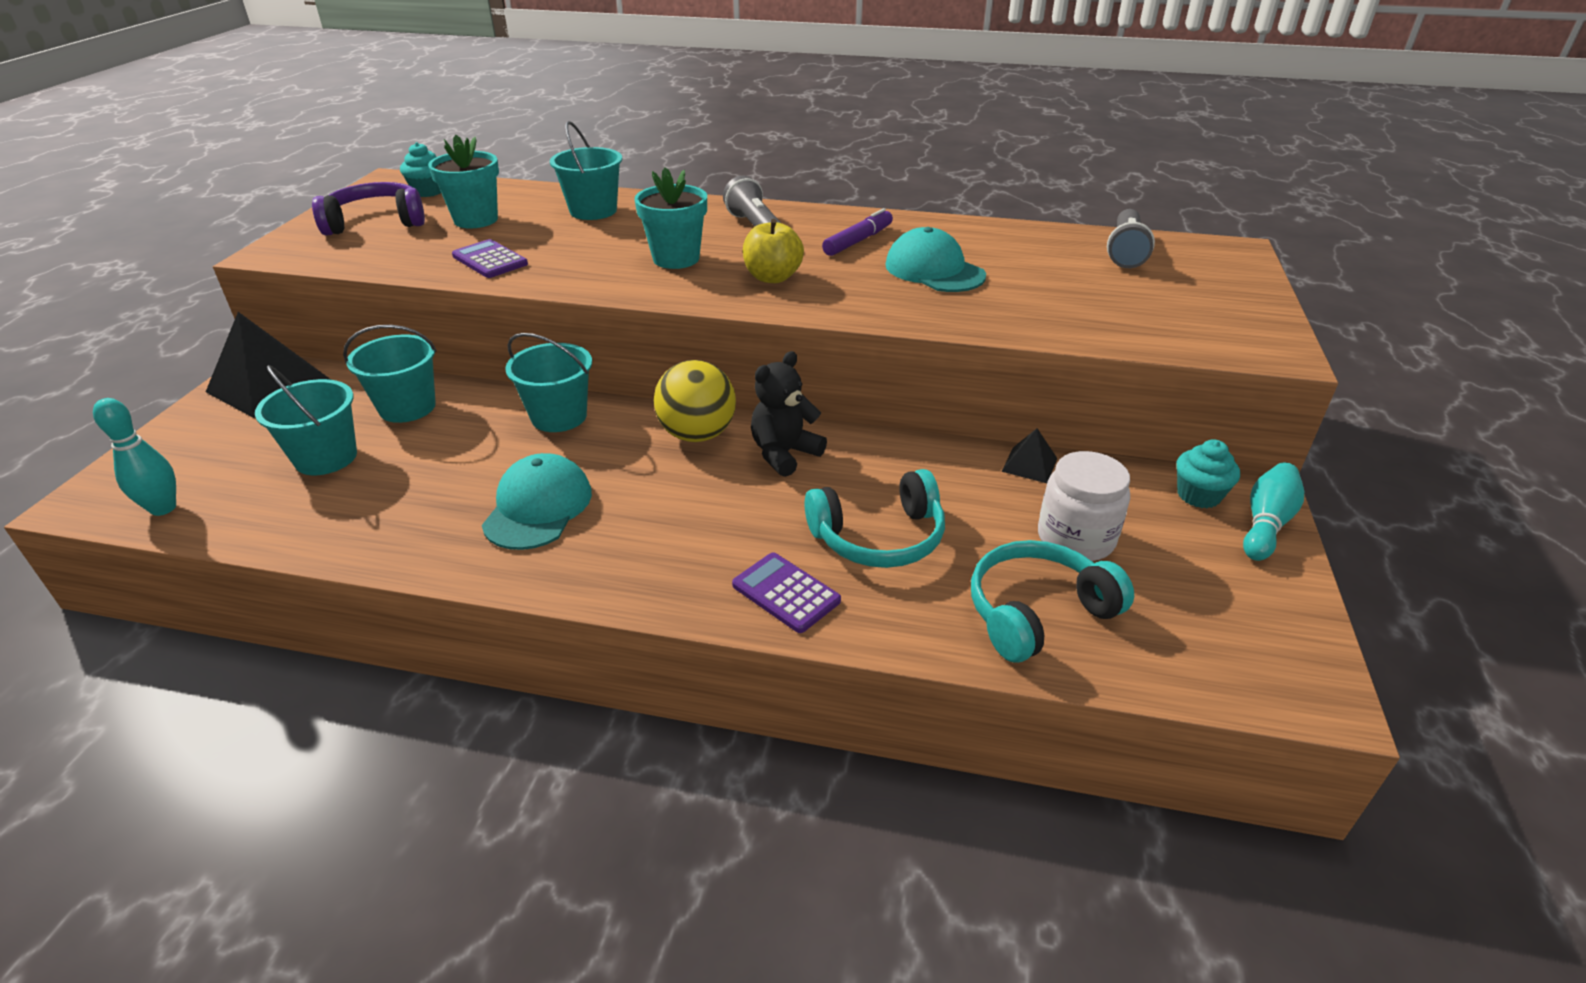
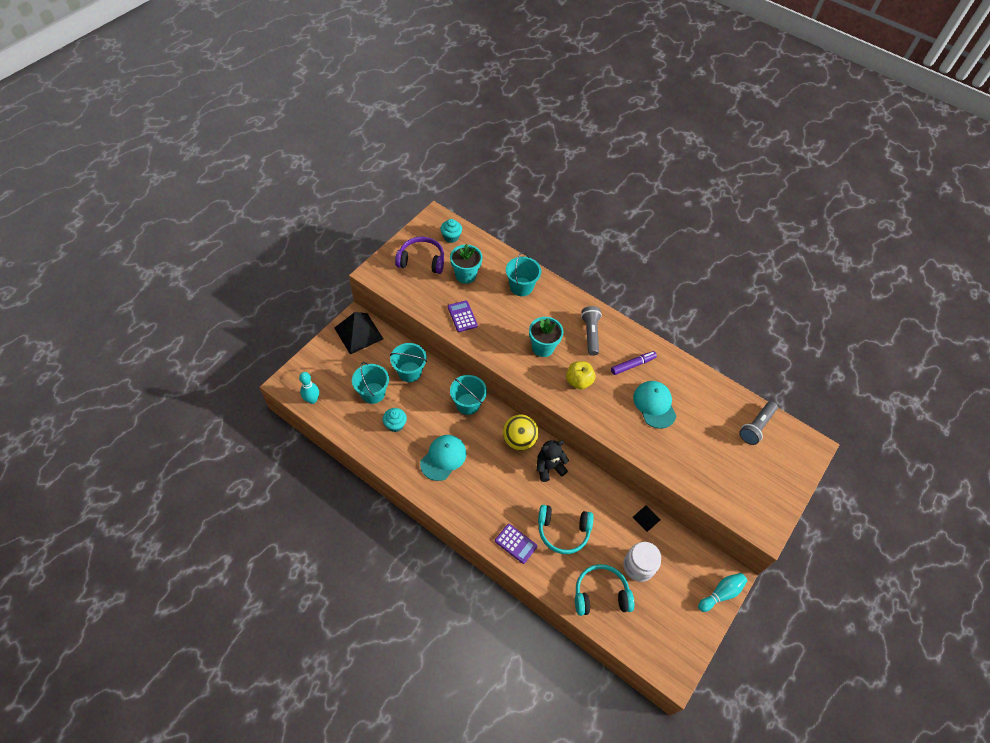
camera: 20 degrees right, 20 degrees up
(786, 593) = (515, 543): purple calculator -> purple calculator turned 150 degrees clockwise
(1198, 495) = (705, 566): turquoise cupcake -> turquoise cupcake (395, 424)

